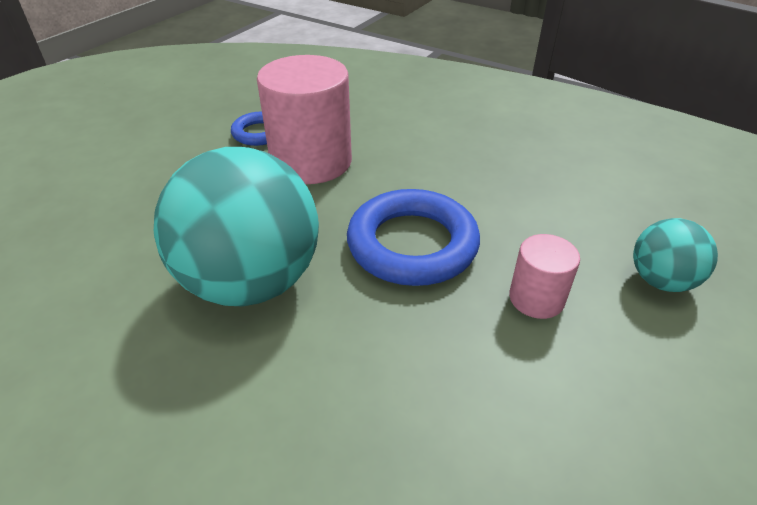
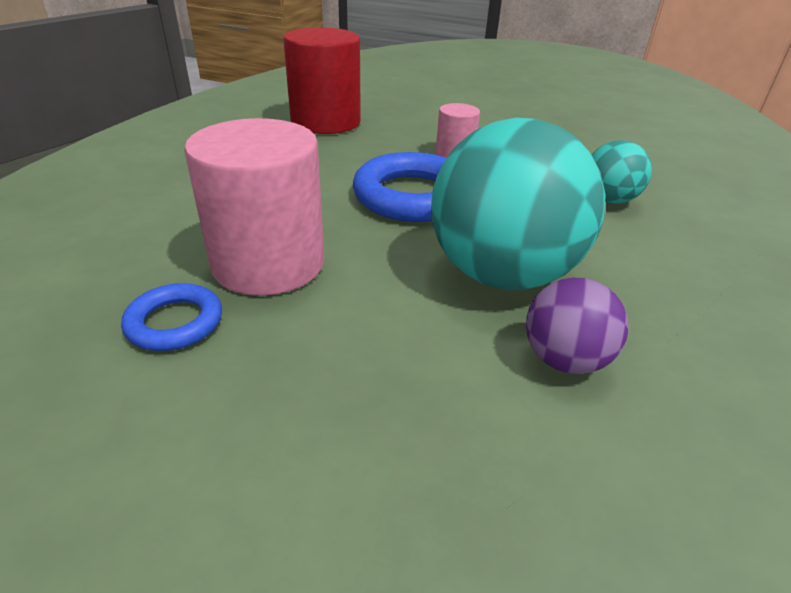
camera: 100 degrees left, 5 degrees down
(131, 292) = (564, 360): none -> purple ball
(618, 194) = (325, 122): none -> red cylinder
(661, 280) = (419, 121): turquoise ball -> turquoise ball (608, 200)

